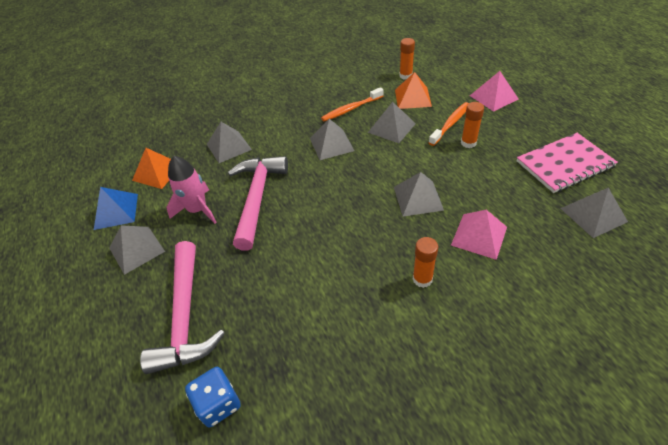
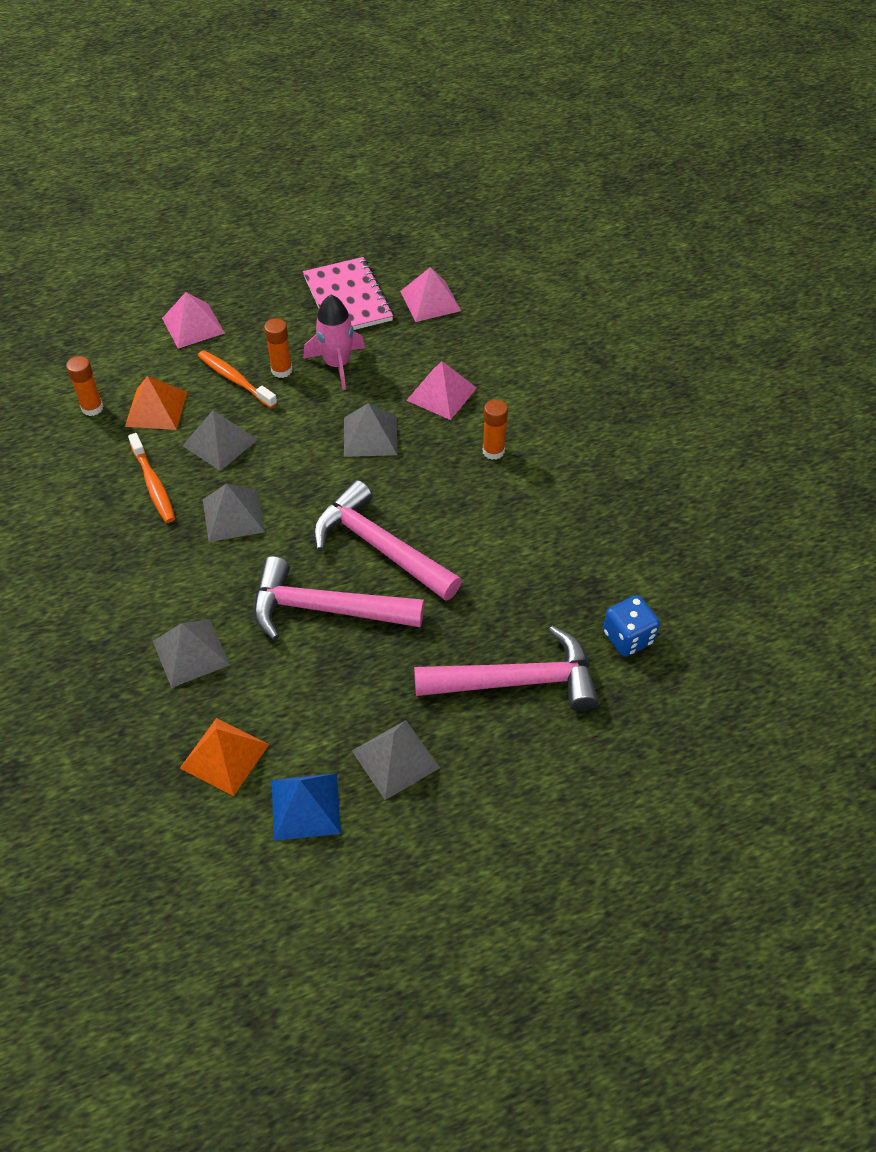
camera: 90 degrees left, 5 degrees up
(198, 210) = (331, 685): pink rocket -> pink rocket (337, 364)
(311, 218) = (380, 547): none -> pink hammer
(593, 215) = (430, 301): grey pyramid -> pink pyramid

